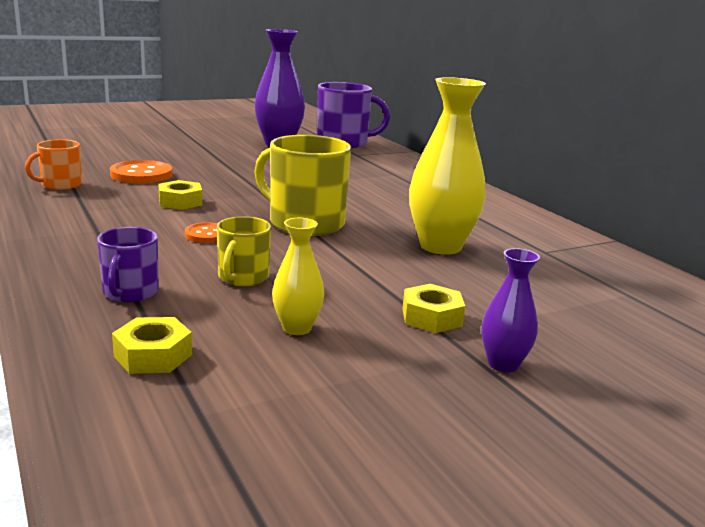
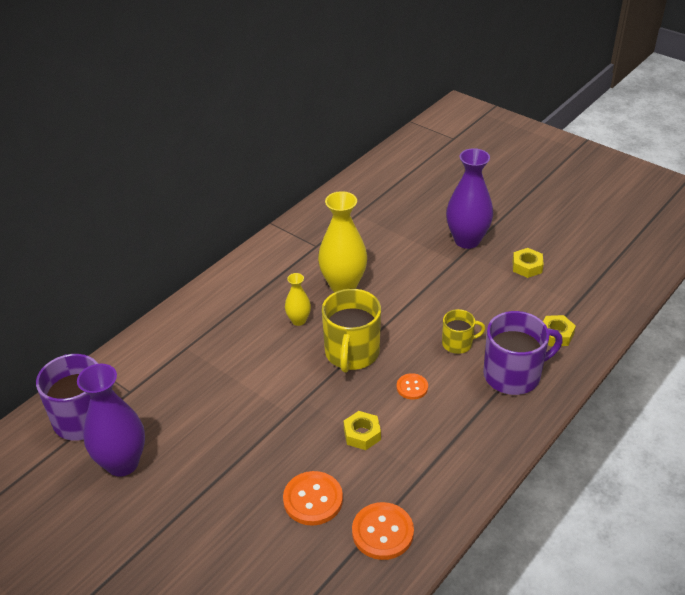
camera: 110 degrees left, 20 degrees up
(60, 185) = (382, 532): orange mug -> orange button
(130, 292) = (513, 375): purple mug -> purple mug, size x1.80
(297, 328) = (492, 304): yellow vase -> yellow vase (298, 320)
(431, 317) = (442, 267): yellow nut -> yellow nut (527, 267)
(503, 364) = (467, 240): purple vase -> purple vase, size x1.93

